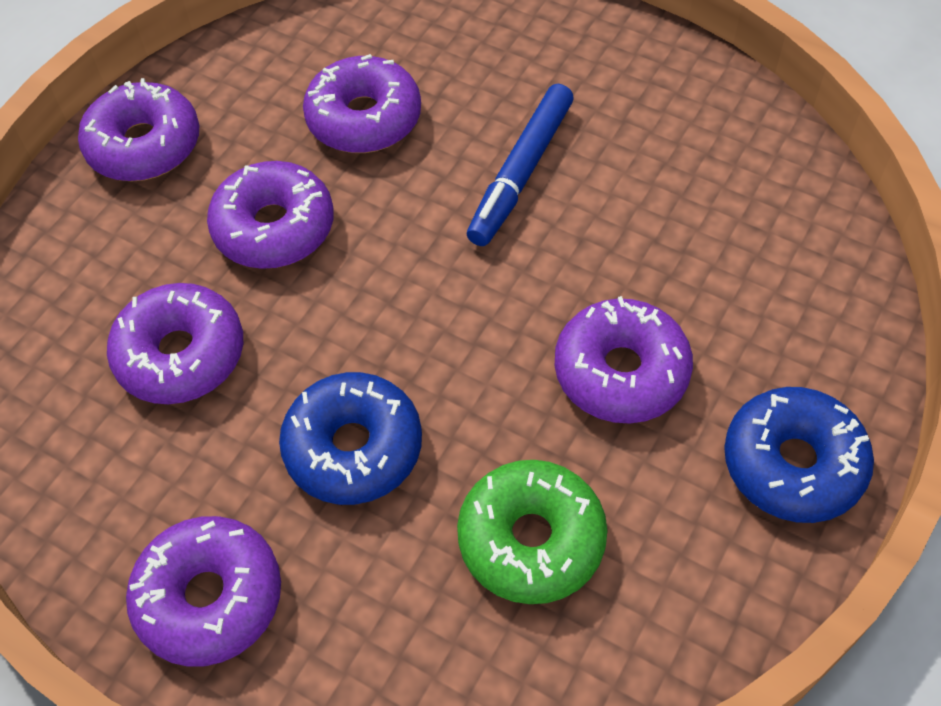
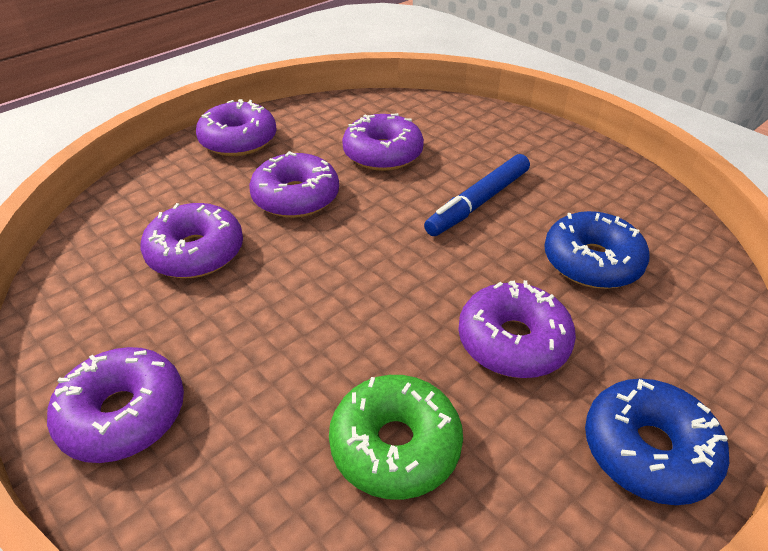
camera: 15 degrees right, 15 degrees down
(353, 448) = (284, 340): blue donut -> blue donut (592, 262)

